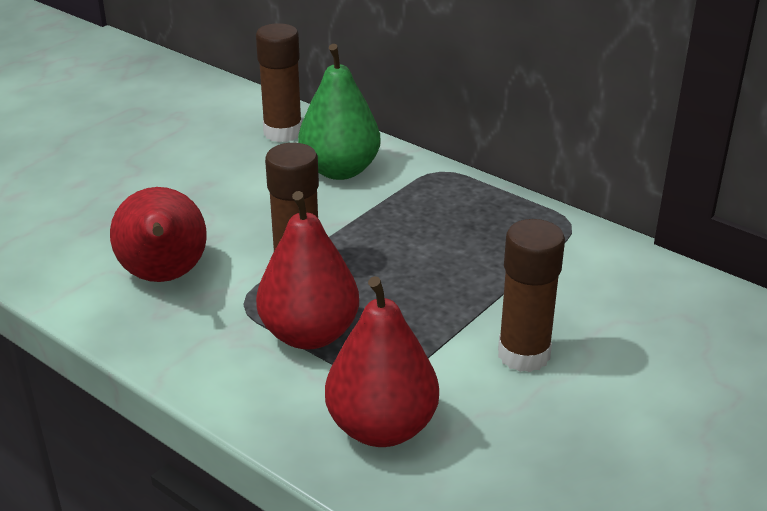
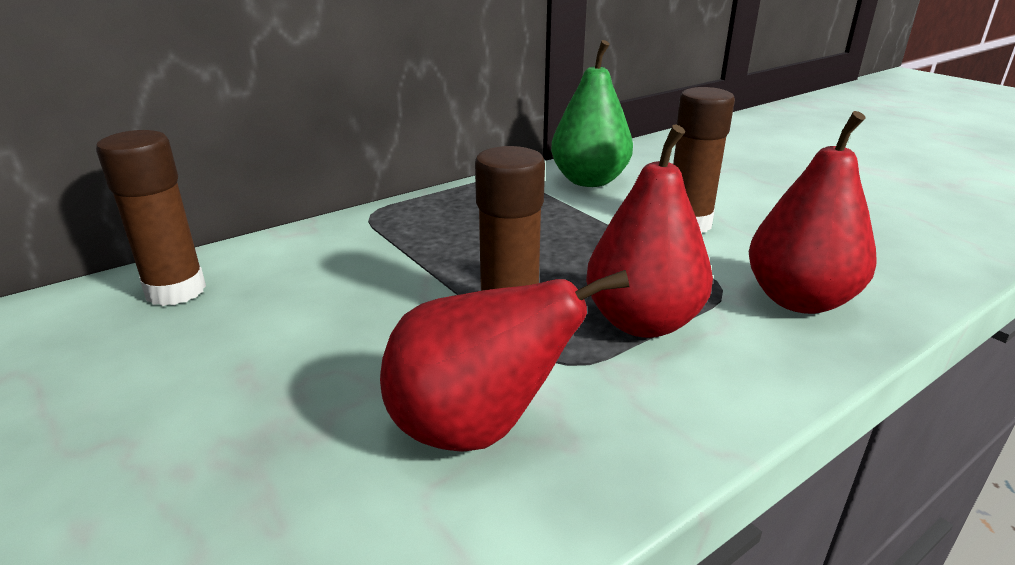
camera: 75 degrees left, 5 degrees down
(340, 170) = (314, 264): green pear -> green pear (589, 181)

